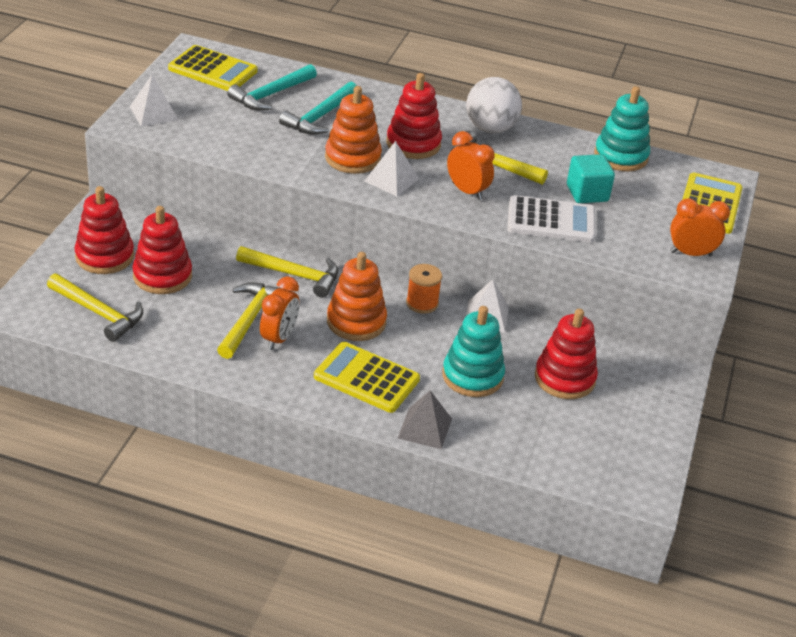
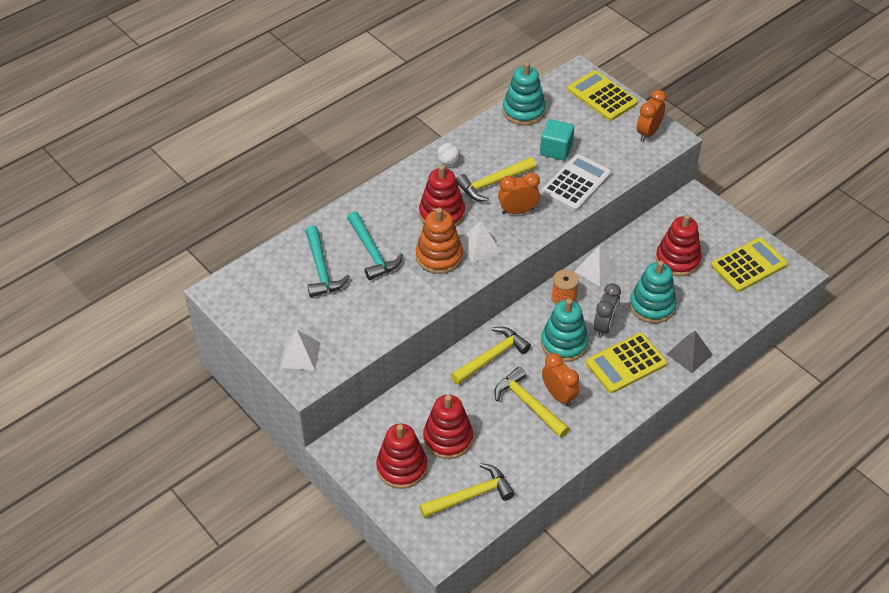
camera: 55 degrees left, 10 degrees up
(212, 70) = (260, 292): yellow calculator -> yellow calculator (749, 265)
(356, 322) = (564, 343): orange stacking toy -> turquoise stacking toy
(407, 346) = (604, 326): none -> grey clock
(490, 128) = (448, 162): white ball -> white ball, size x0.51

